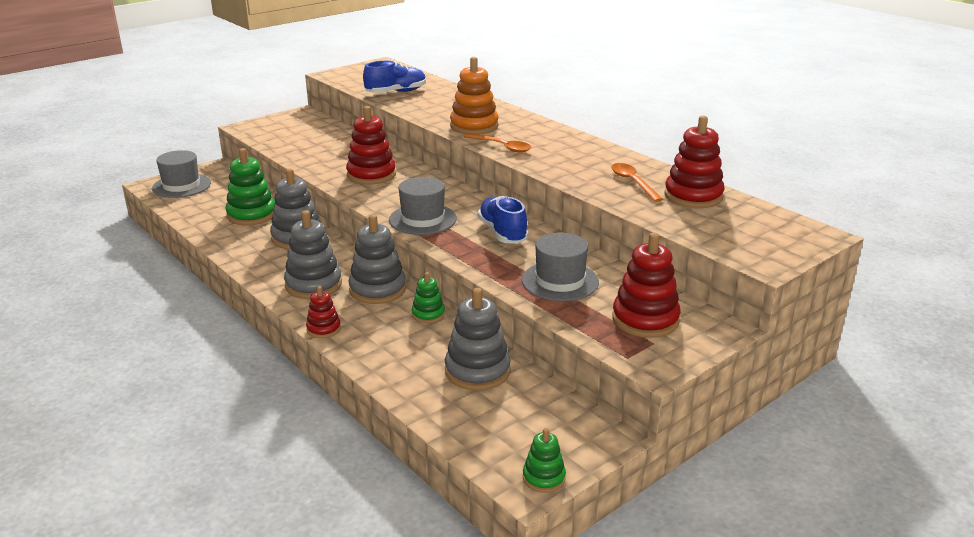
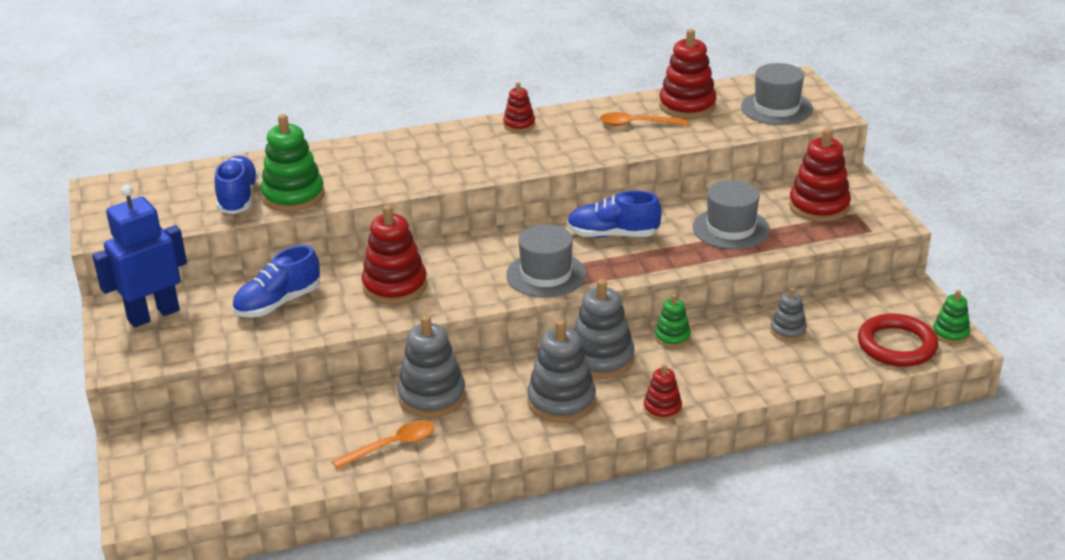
camera: 65 degrees left, 5 degrees up
(181, 186) = (172, 481): grey hat -> grey hat (776, 108)
(252, 215) = (333, 425): green stacking toy -> green stacking toy (293, 196)
(298, 123) = (153, 315): none -> blue robot
(329, 148) = (278, 303): none -> blue shoe
(474, 126) = (413, 171): orange stacking toy -> none
(477, 371) = (788, 331): grey stacking toy -> grey stacking toy, size x0.56
(496, 442) = (896, 345): none -> red ring
(502, 147) = (490, 168): orange spoon -> orange spoon (392, 446)
(580, 143) = (519, 124): none -> red stacking toy

